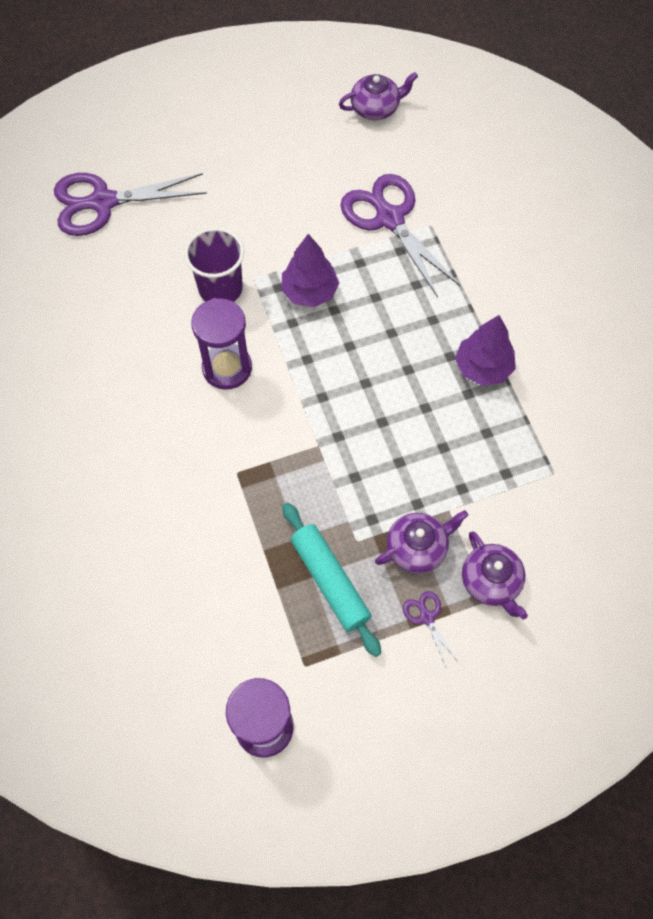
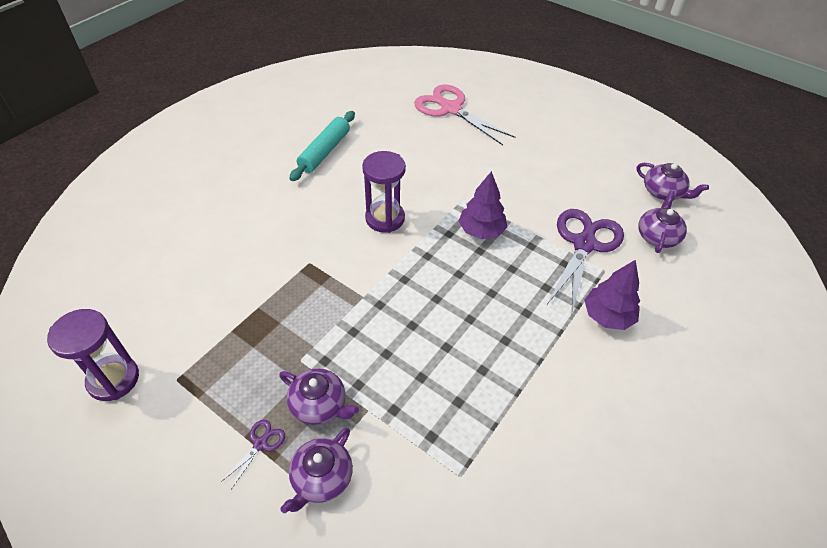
camera: 55 degrees right, 15 degrees down
(103, 202) = (451, 109): purple scissors -> pink scissors
(220, 289) = (441, 186): purple cup -> none
(330, 581) = (255, 360): turquoise rolling pin -> turquoise rolling pin (324, 151)
(423, 155) = (657, 236): none -> purple teapot
(483, 368) = (515, 368): purple tree -> purple tree (607, 316)

